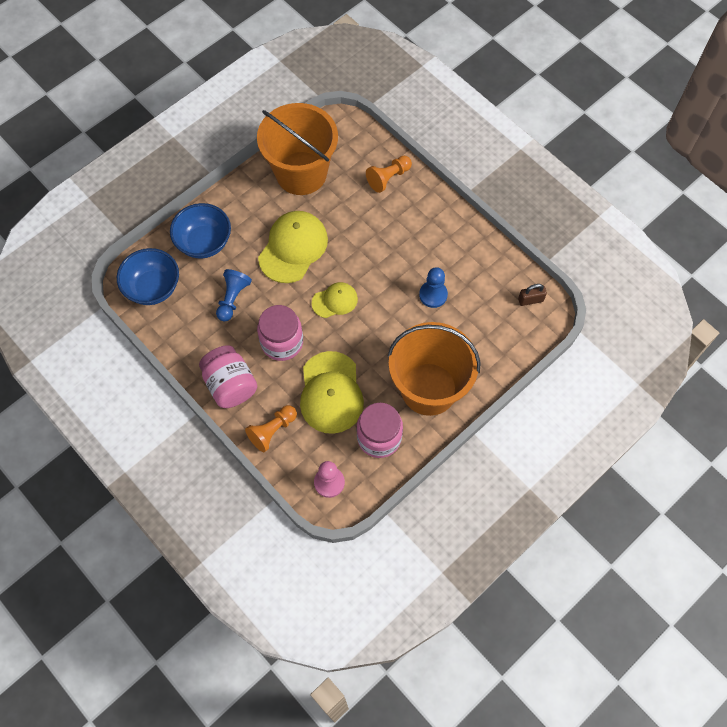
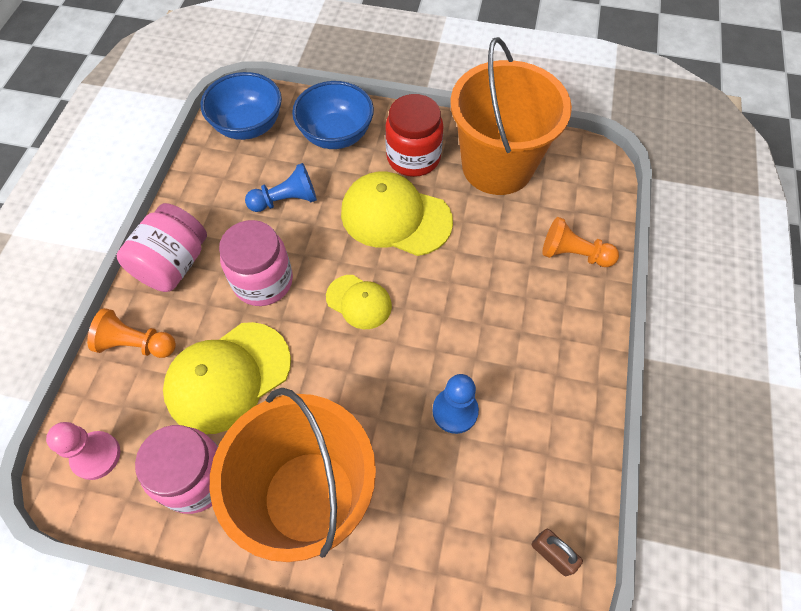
camera: 55 degrees right, 5 degrees down
(258, 212) = (413, 157): none -> red jar
(293, 248) = (395, 217): yellow cap -> yellow cap turned 150 degrees counterclockwise

